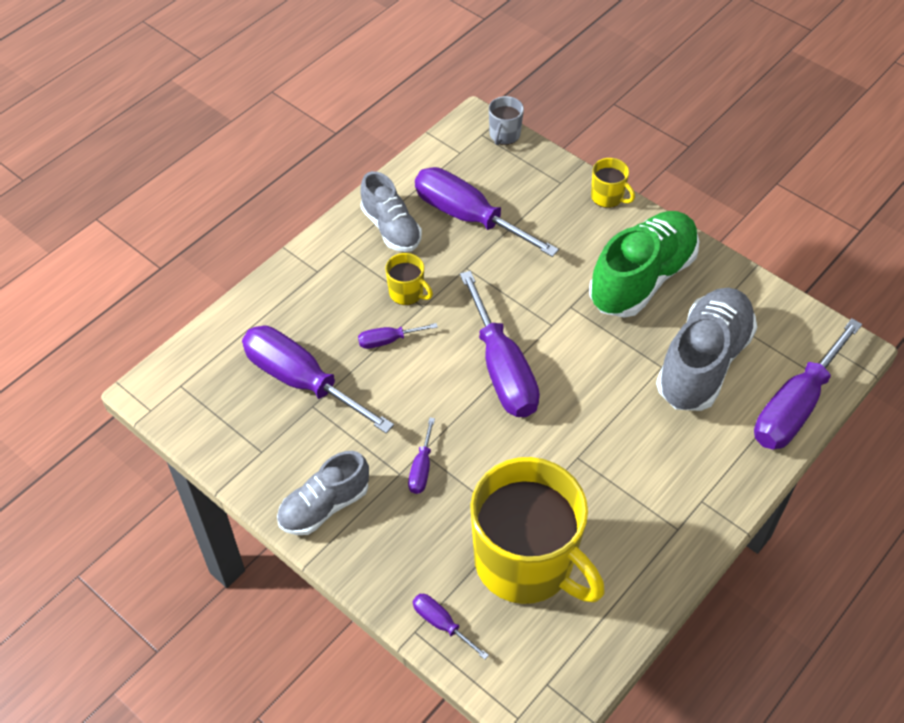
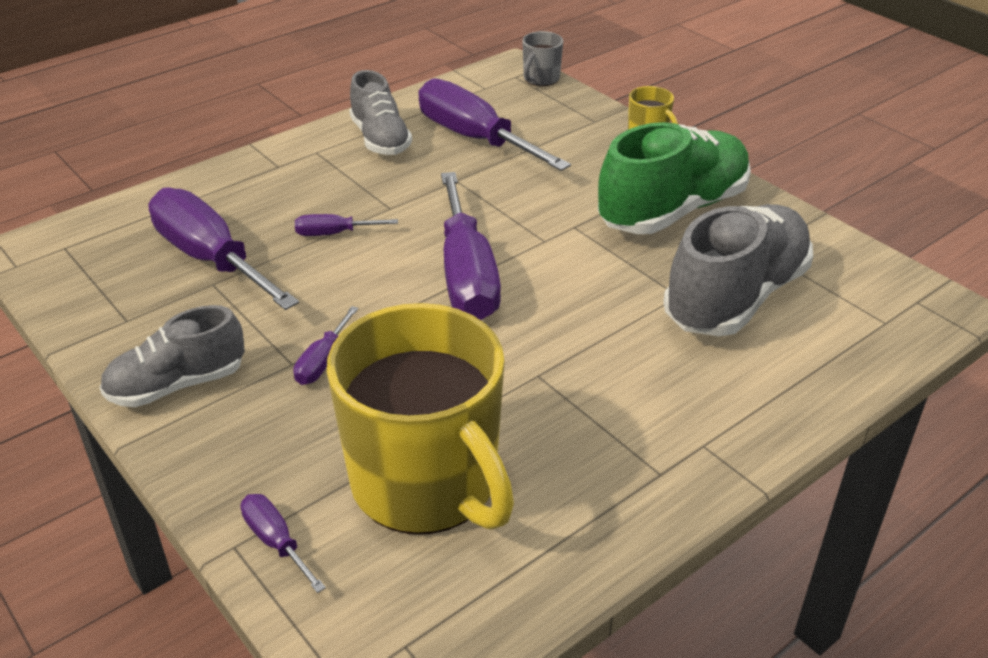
camera: 10 degrees right, 15 degrees down
(407, 293) = (375, 194): yellow mug -> none
(795, 406) = (858, 356): purple screwdriver -> none

